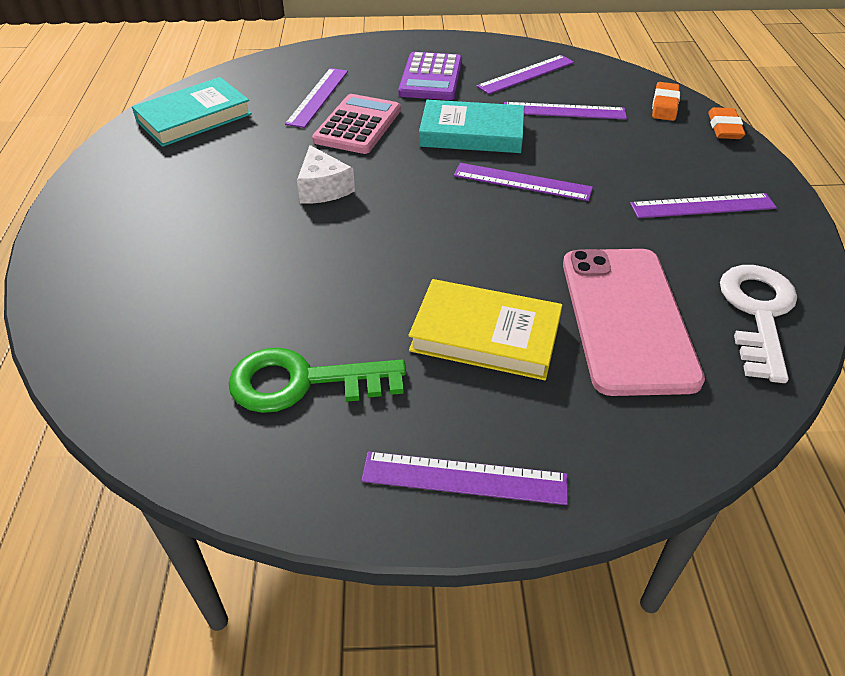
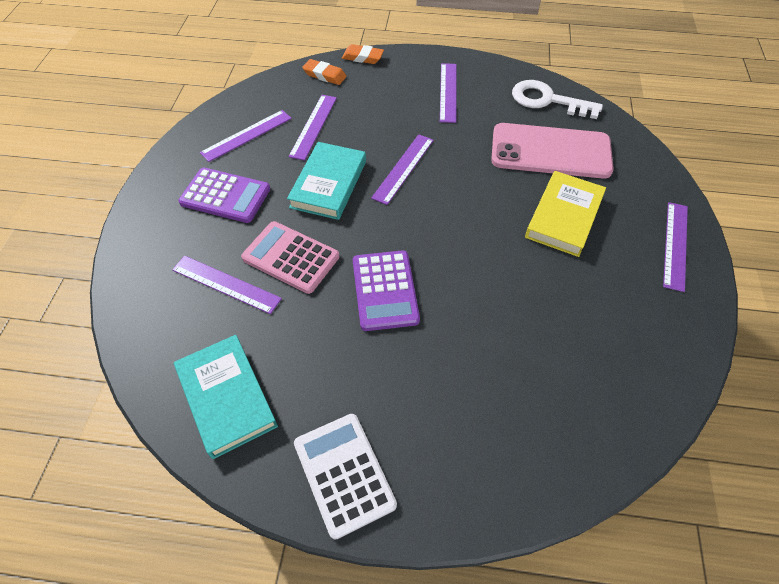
camera: 80 degrees left, 10 degrees up
(109, 187) = (344, 474): none -> white calculator
(304, 382) = (608, 316): green key -> none
(323, 188) = (385, 290): white cheese -> purple calculator
(526, 74) = (246, 135): purple ruler -> purple ruler turned 75 degrees clockwise

